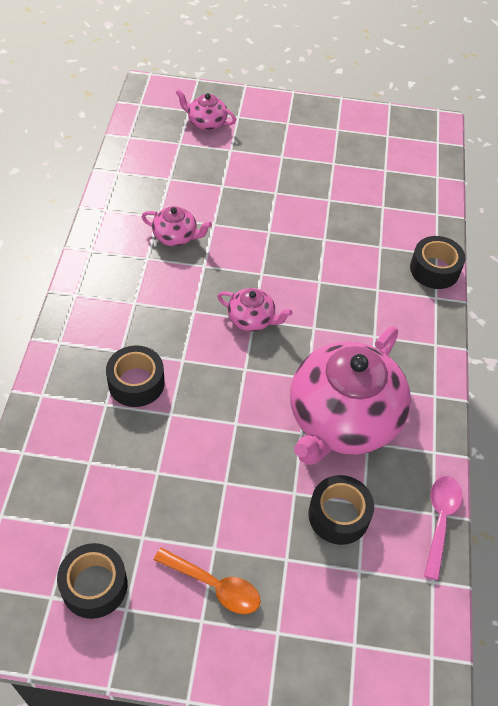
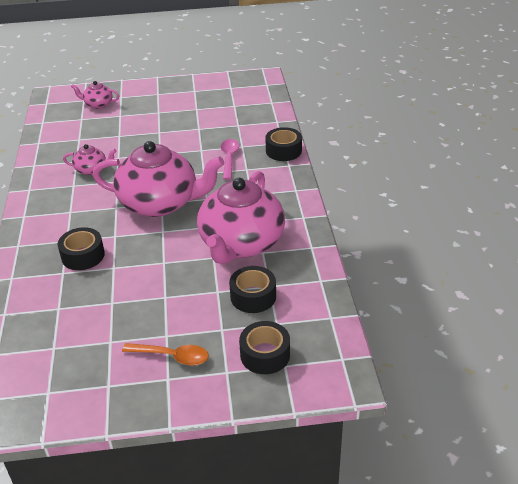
camera: 10 degrees left, 15 degrees down
(94, 585) = (80, 377): black tape -> black tape (265, 354)
(252, 319) = (160, 203): pink teapot -> pink teapot, size x2.27
(440, 520) = (326, 283): pink spoon -> pink spoon (229, 158)

